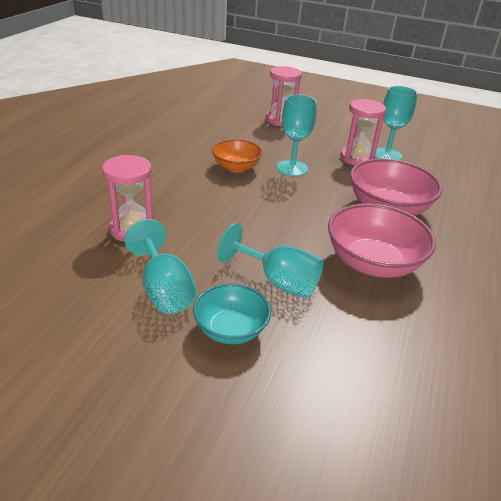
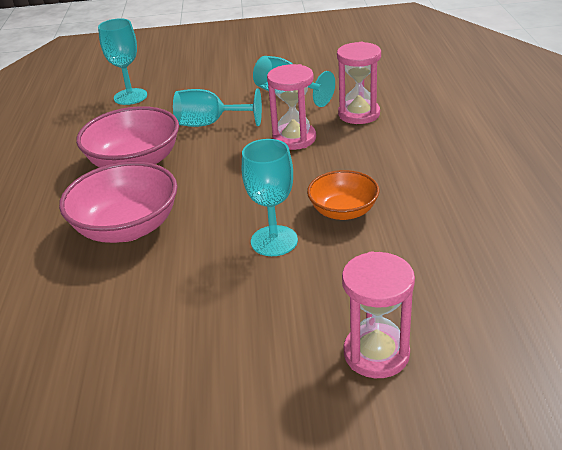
camera: 160 degrees right, 0 degrees up
(231, 329) = (224, 92): turquoise bowl -> none
(357, 158) = (190, 305): pink hourglass -> pink hourglass (294, 139)
(387, 155) = (141, 339): turquoise goblet -> turquoise goblet (130, 97)

